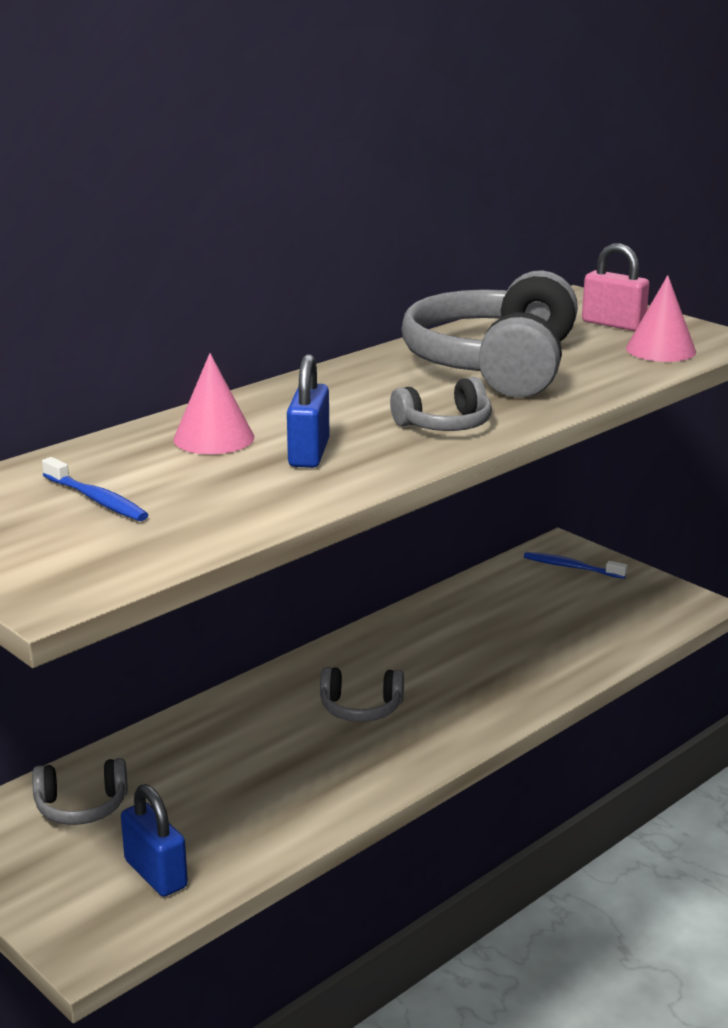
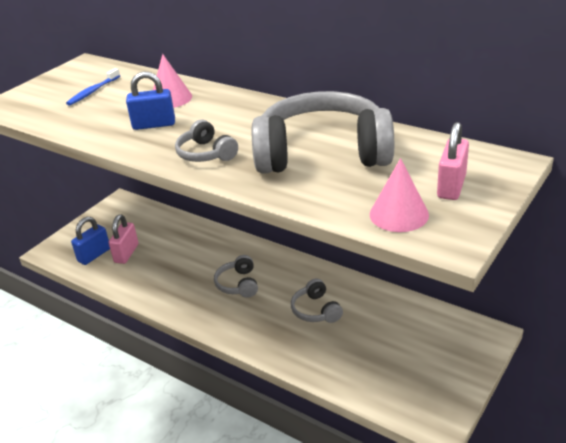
camera: 80 degrees right, 10 degrees up
(81, 806) = (140, 223): grey headphones -> grey headphones (316, 310)
(182, 828) = (126, 253): none -> pink padlock
(571, 567) = (457, 344): blue toothbrush -> none

